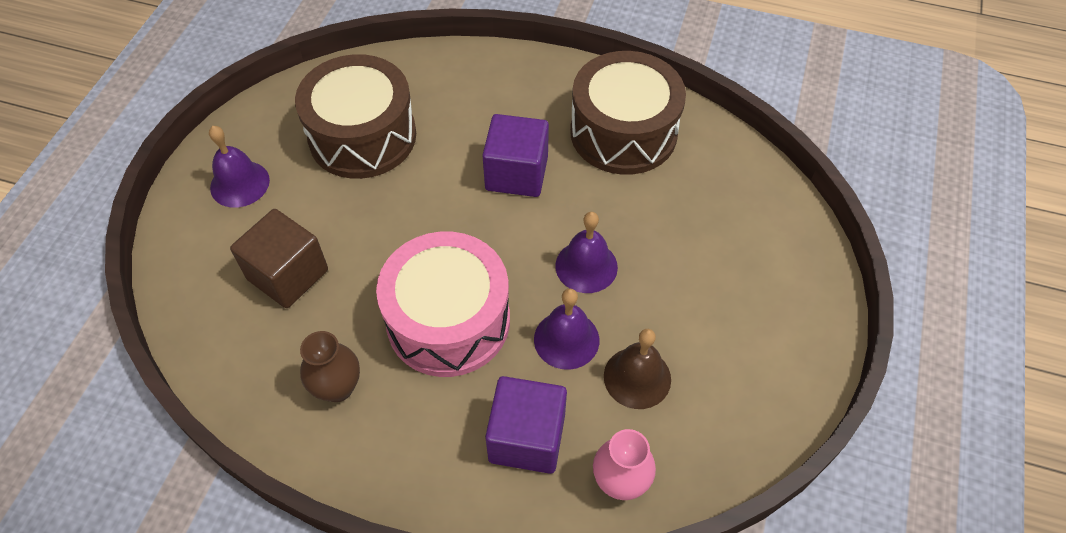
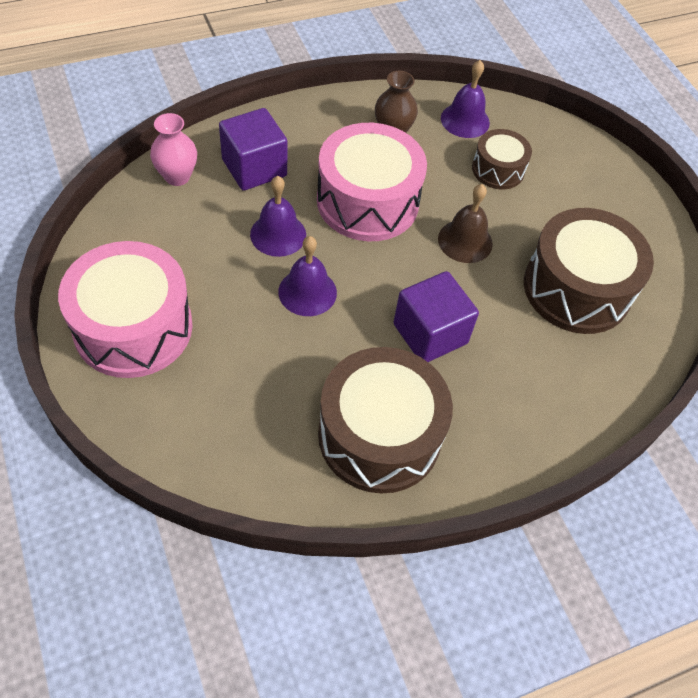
camera: 135 degrees right, 0 degrees up
(240, 184) = (605, 202): purple bell -> purple bell (465, 120)
(288, 275) = (498, 169): brown cube -> brown drum
(637, 377) = (209, 238): brown bell -> brown bell (465, 241)
(766, 327) = (133, 327): none -> pink drum

